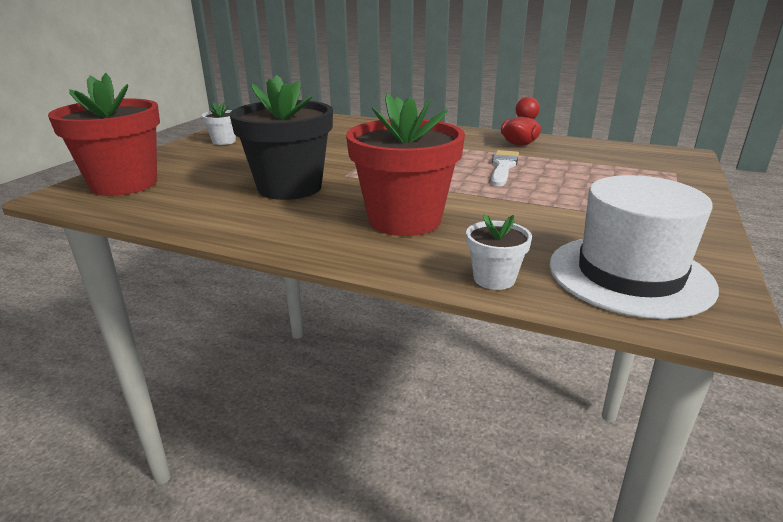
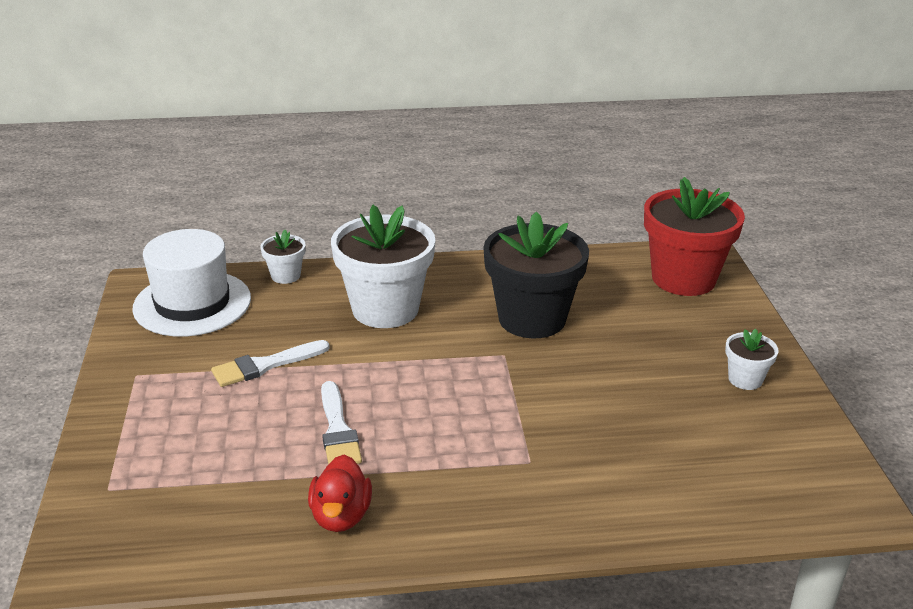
camera: 150 degrees right, 5 degrees up
(404, 220) = (385, 309): red flower pot -> white flower pot
(547, 206) = (265, 365): none -> white brush

